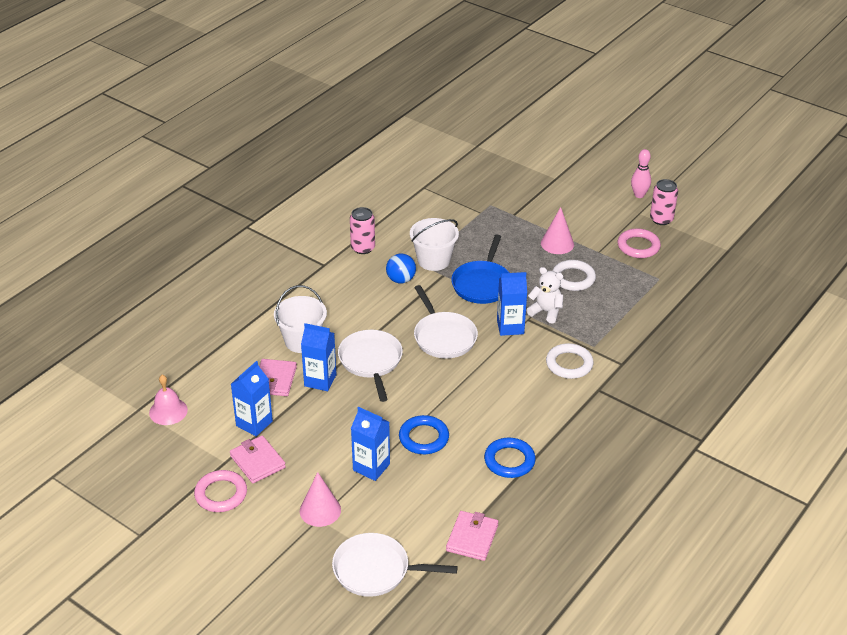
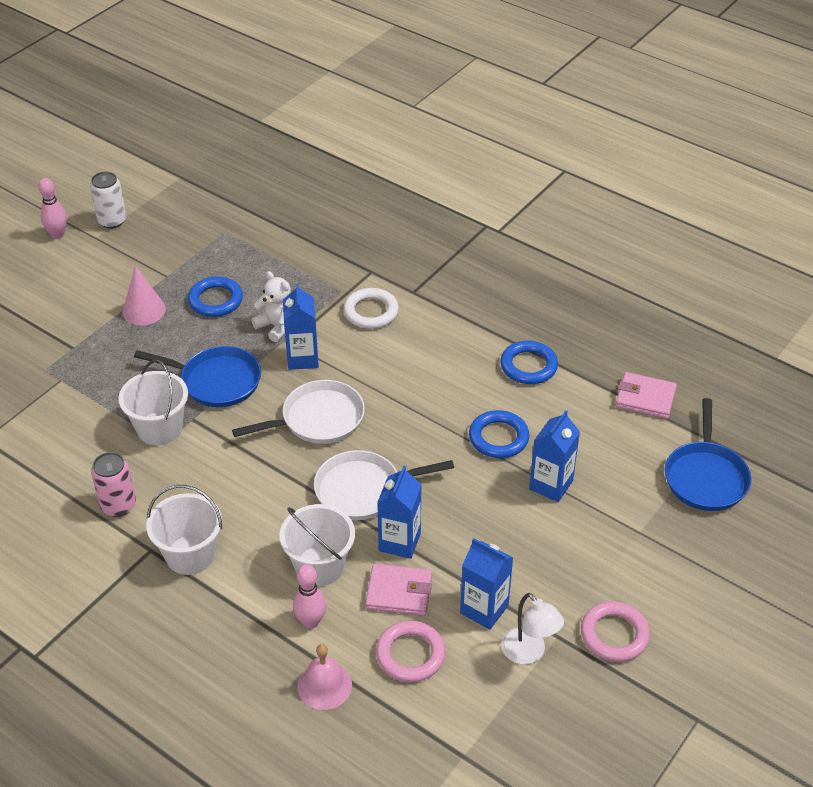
camera: 90 degrees left, 5 degrees up
(168, 411) = (465, 716): pink bell -> pink bell (324, 685)
(212, 445) = (529, 653): none -> white lamp
(256, 338) = (310, 621): none -> pink bowling pin
(257, 462) = (553, 600): pink wallet -> none
(318, 282) = (190, 555): none -> white bucket
(320, 510) = (626, 531): pink cone -> none
(376, 570) = (705, 477): white pan -> blue pan
(401, 280) = (197, 462): blue ball -> none
(546, 312) = (276, 326): white teddy bear -> white teddy bear turned 105 degrees clockwise
(573, 278) = (215, 300): white ring -> blue ring
(638, 246) = (162, 243): pink ring -> pink ring (410, 654)
(661, 219) = (112, 221): pink can -> white can

